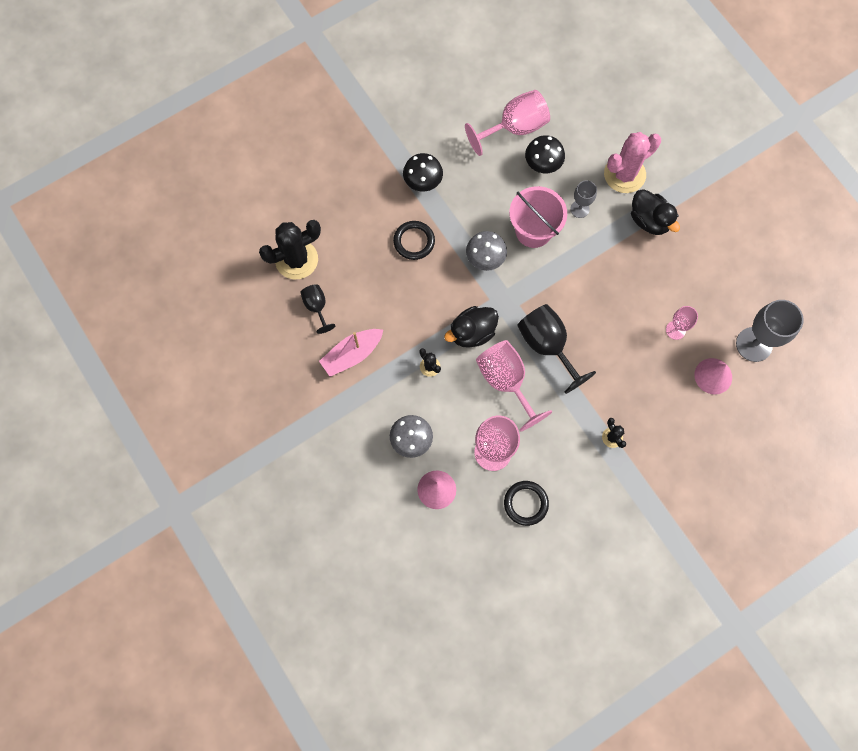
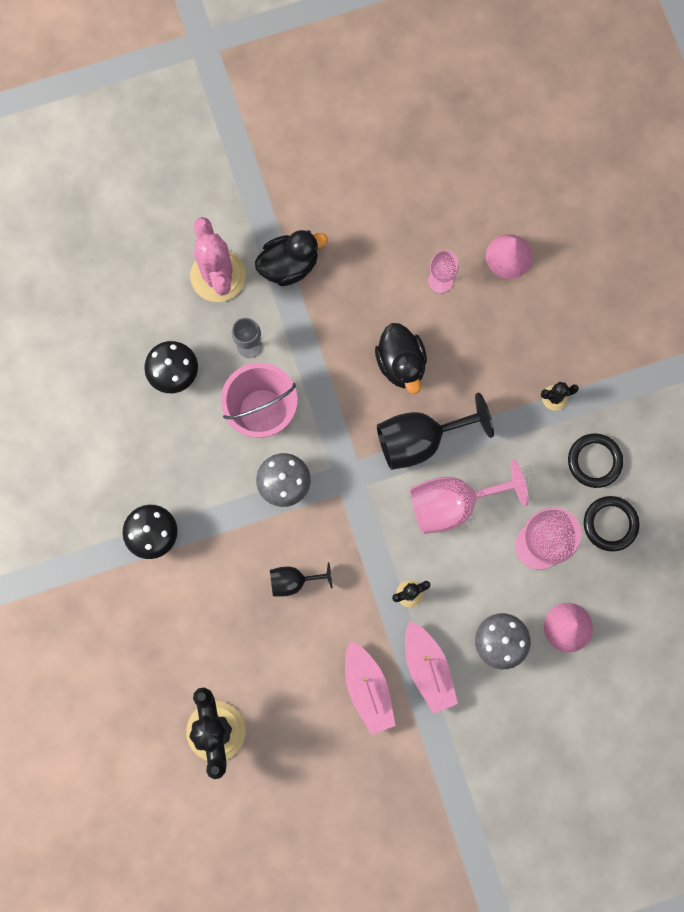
camera: 75 degrees left, 5 degrees up
(317, 307) = (290, 719): black goblet -> black goblet (293, 581)
(378, 393) = (427, 668): none -> pink boat
(414, 241) = (234, 568): black ring -> black ring (594, 461)
(472, 332) = (378, 528): black duck -> black duck (401, 364)
(514, 128) = (111, 393): pink goblet -> none
(754, 344) = (482, 196): grey goblet -> none

